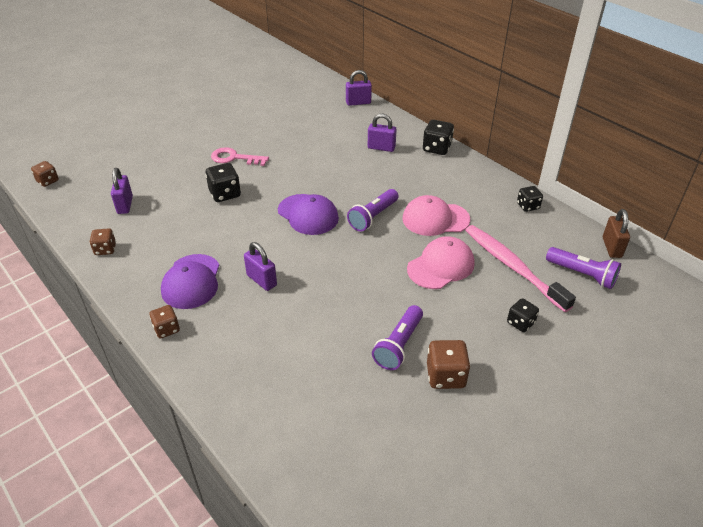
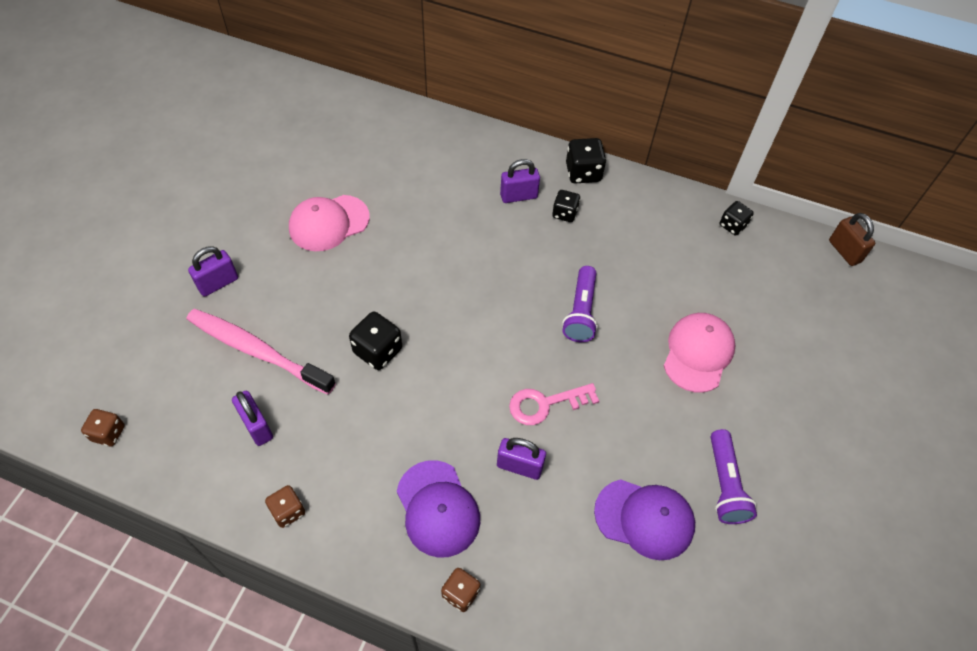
camera: 30 degrees left, 15 degrees up
(234, 158) = (346, 285): pink key -> pink key (545, 404)
(308, 214) = (504, 341): purple cap -> purple cap (644, 518)
(358, 103) = (440, 128): purple padlock -> purple padlock (218, 283)
(435, 219) = (650, 286): pink cap -> pink cap (329, 223)
(445, 376) = (793, 501): brown dice -> none
(512, 267) = (768, 321): pink toothbrush -> pink toothbrush (257, 351)
(520, 323) = (820, 395): black dice -> black dice (564, 213)
(582, 274) = (838, 301): purple flashlight -> none

